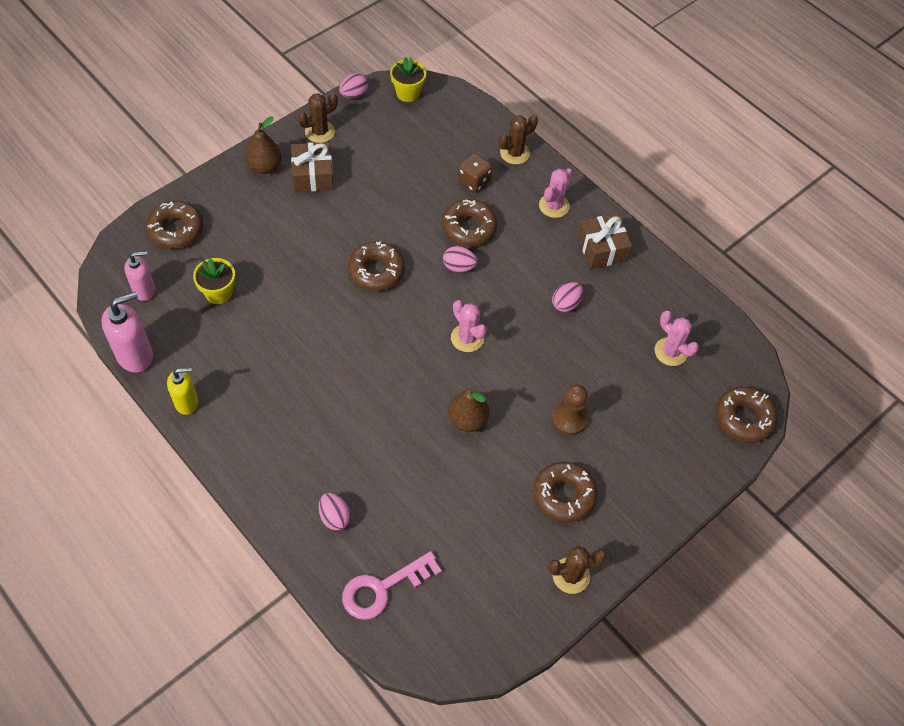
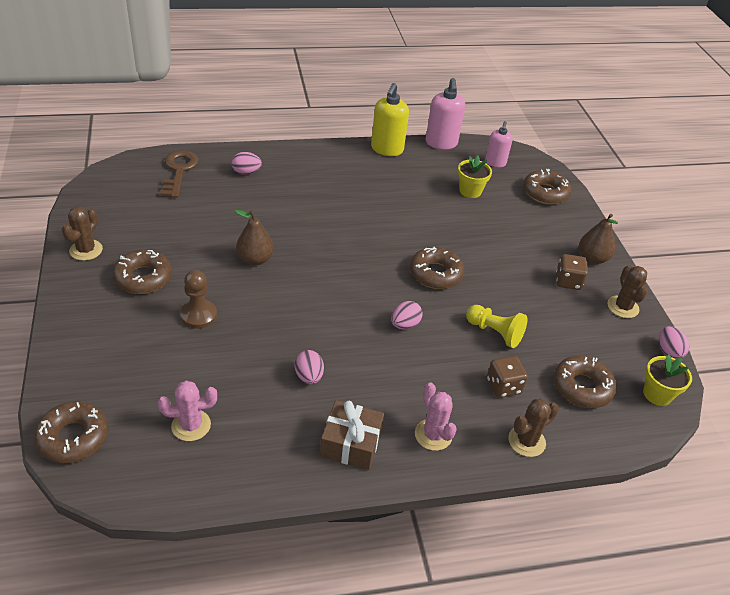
camera: 120 degrees right, 15 degrees down
(187, 402) = (387, 149): yellow soap dispenser -> yellow soap dispenser, size x1.53
(313, 175) = (568, 281): brown gift -> brown dice
(383, 588) = (179, 171): pink key -> brown key
(419, 205) = (495, 332): none -> yellow pawn
(467, 338) = (327, 294): pink cactus -> none
(469, 228) = (446, 353): brown donut -> brown donut (582, 387)
(514, 153) = (526, 441): brown cactus -> brown cactus turned 60 degrees clockwise

